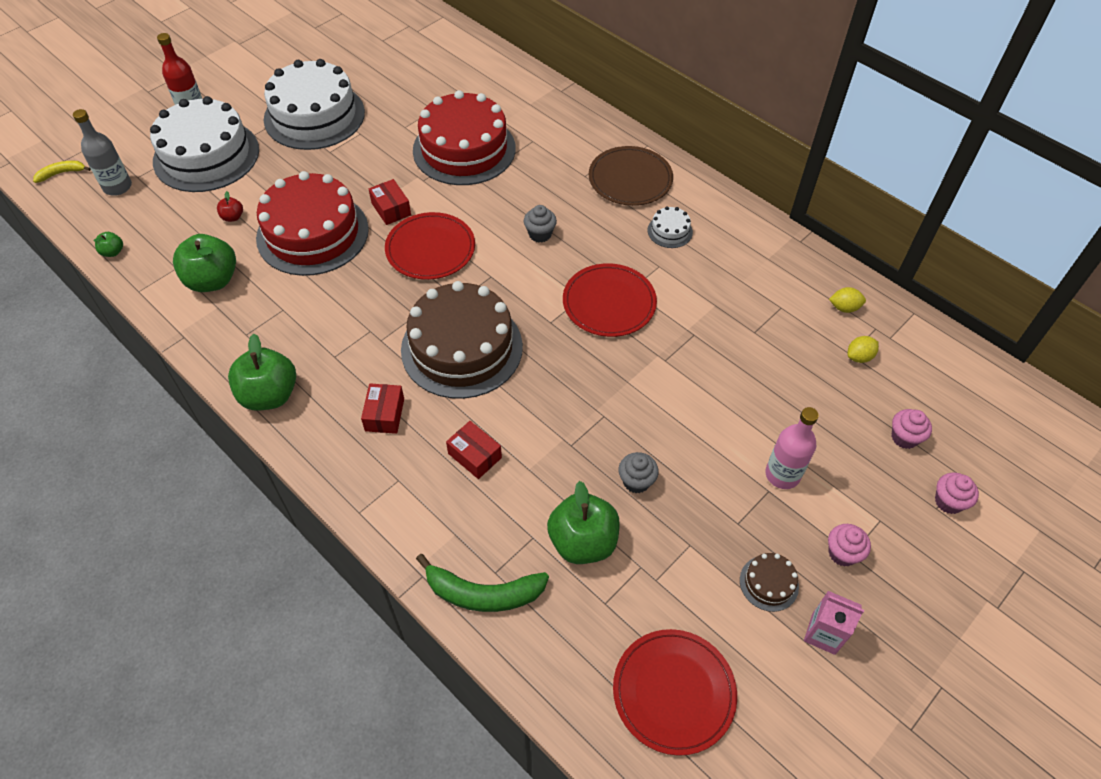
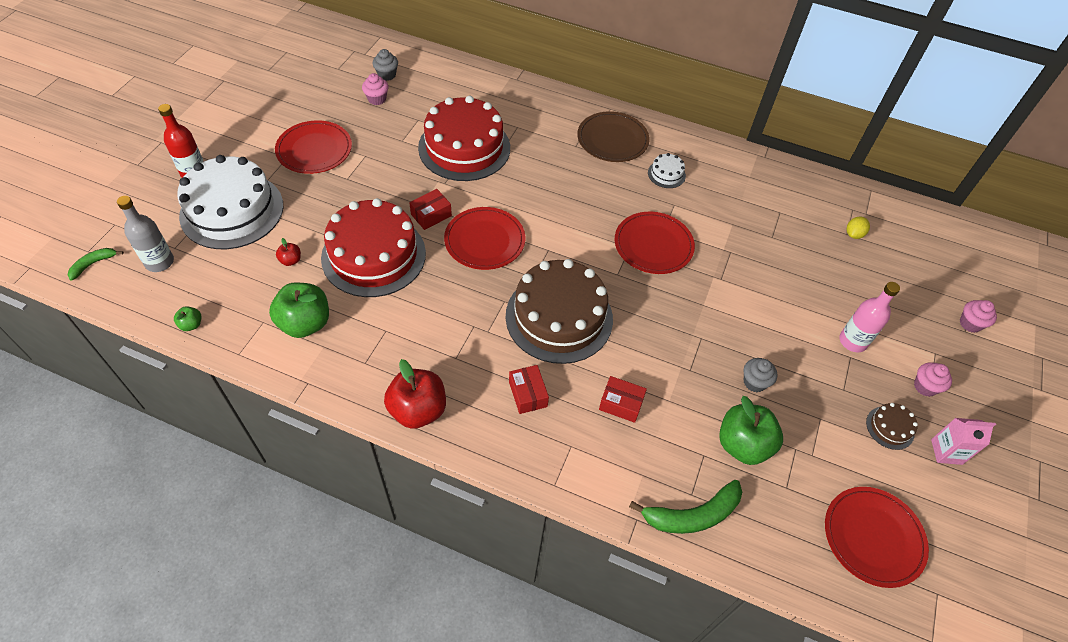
camera: 25 degrees left, 0 degrees up
(62, 173) = (93, 264): yellow banana -> green banana
(269, 395) = (418, 410): green apple -> red apple
(314, 116) = (314, 150): white cake -> red plate
(391, 209) = (431, 215): red box -> red box turned 75 degrees counterclockwise
(540, 234) = (567, 204): grey cupcake -> grey cupcake (387, 75)
(844, 308) = (823, 200): yellow lemon -> none
(904, 437) = (916, 286): pink cupcake -> pink cupcake (377, 99)

